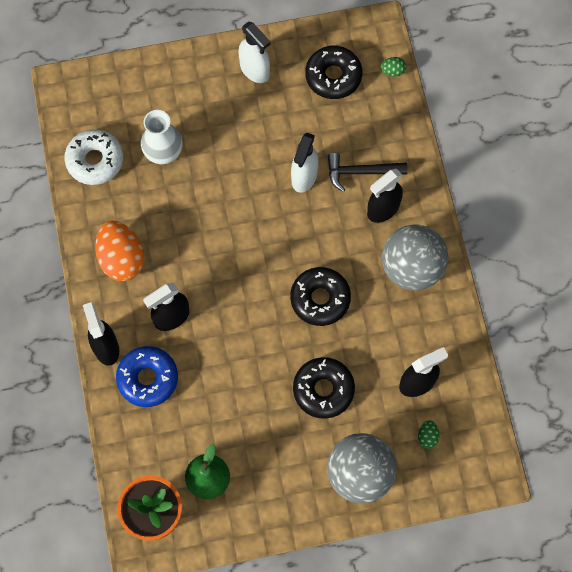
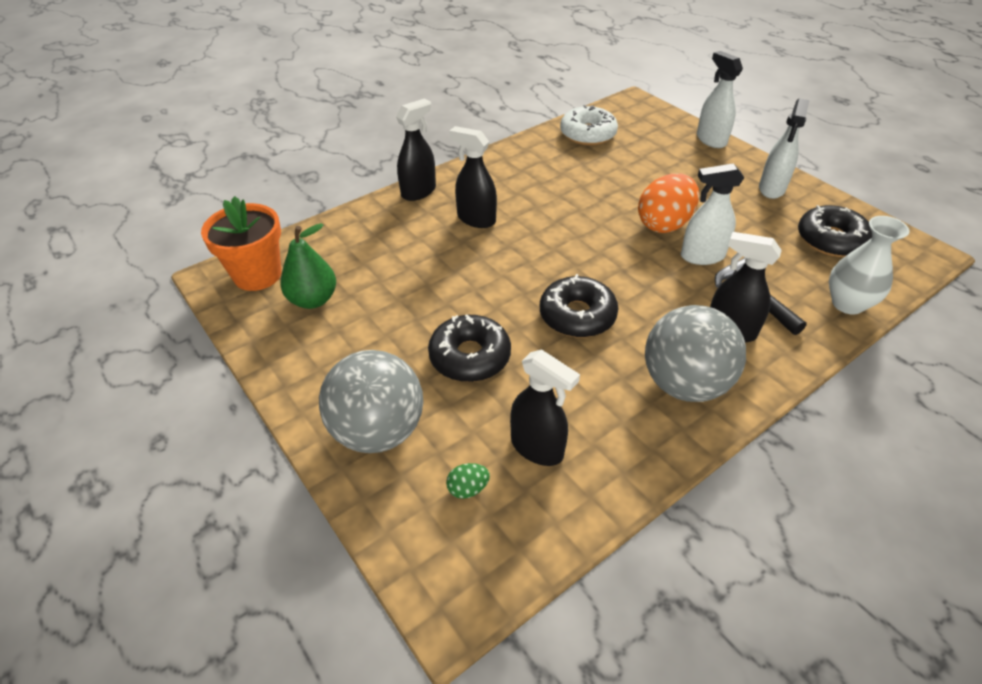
camera: 65 degrees right, 25 degrees down
(122, 259) = (511, 174): orange egg -> orange egg (664, 224)
(148, 378) = (403, 225): blue donut -> none
(163, 66) = (711, 140): none -> white spray bottle
(163, 153) = (632, 165): white vase -> white vase (847, 304)
(393, 71) = (895, 281): green egg -> none

